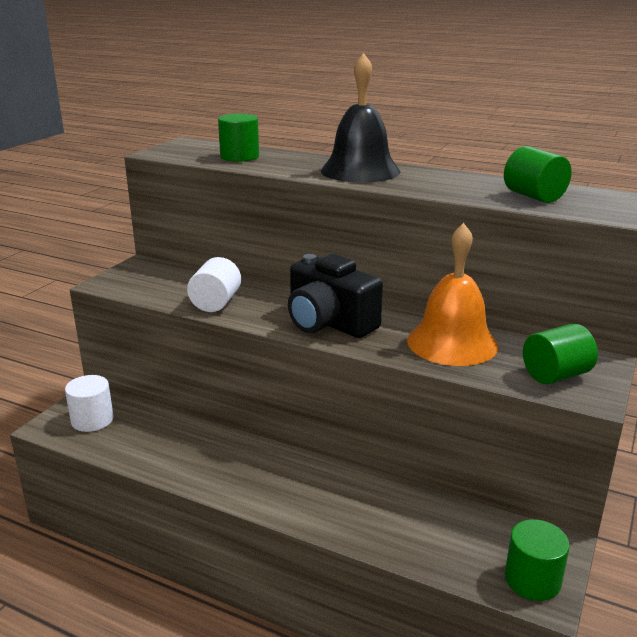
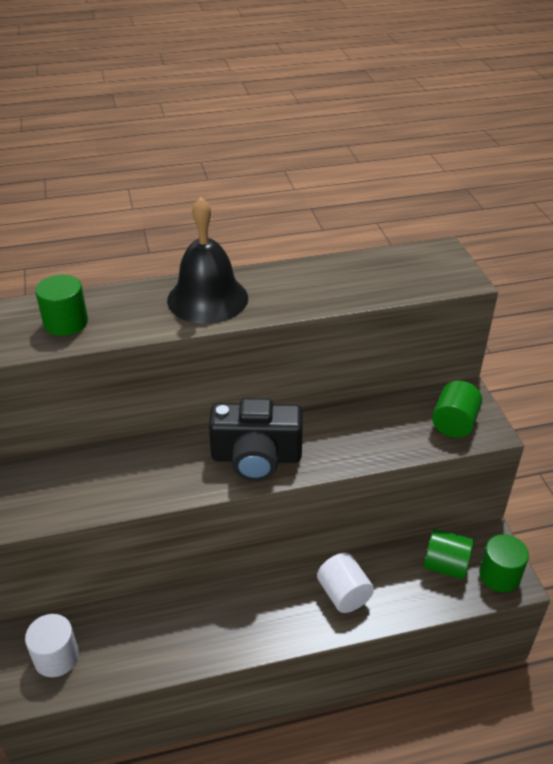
camera: 40 degrees left, 15 degrees up
(216, 303) = (136, 487): white cylinder -> white cylinder (344, 594)
(452, 343) = (363, 428): orange bell -> none
(534, 196) = (377, 279): green cylinder -> green cylinder (445, 565)

